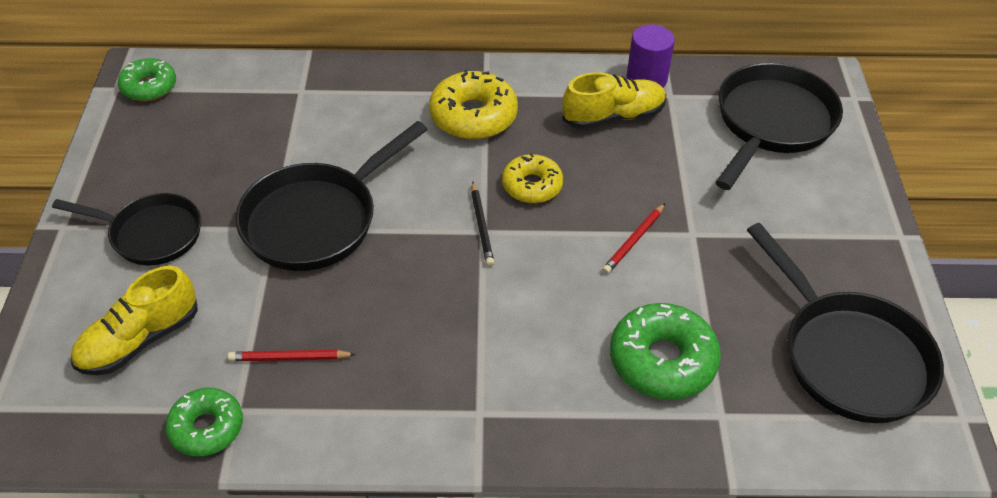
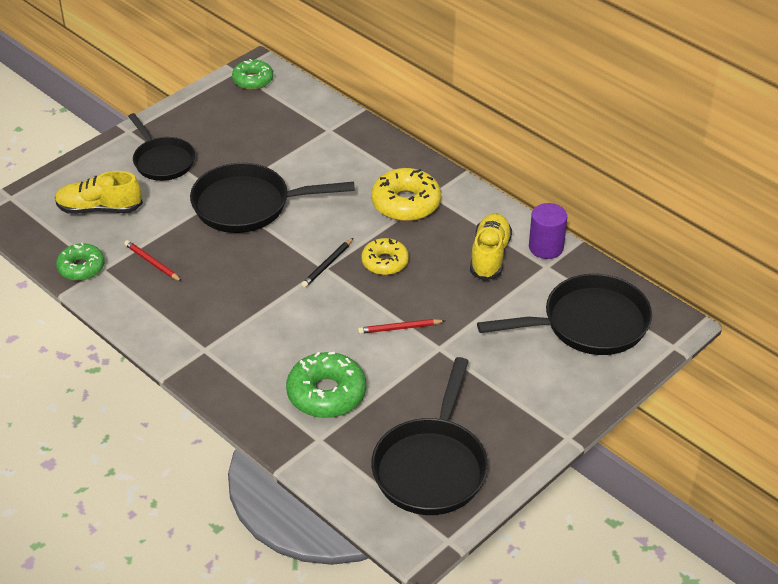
camera: 45 degrees right, 5 degrees down
(613, 117) = (489, 256): yellow shoe -> yellow shoe turned 105 degrees counterclockwise

